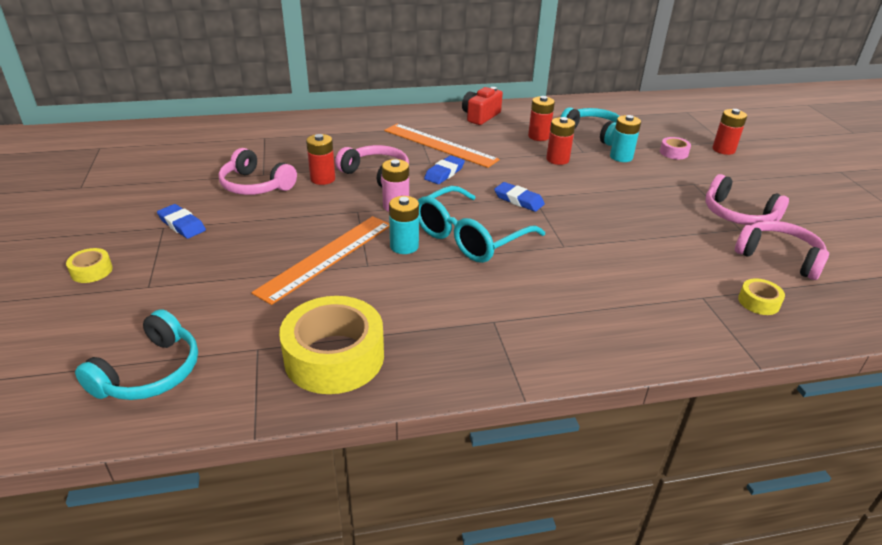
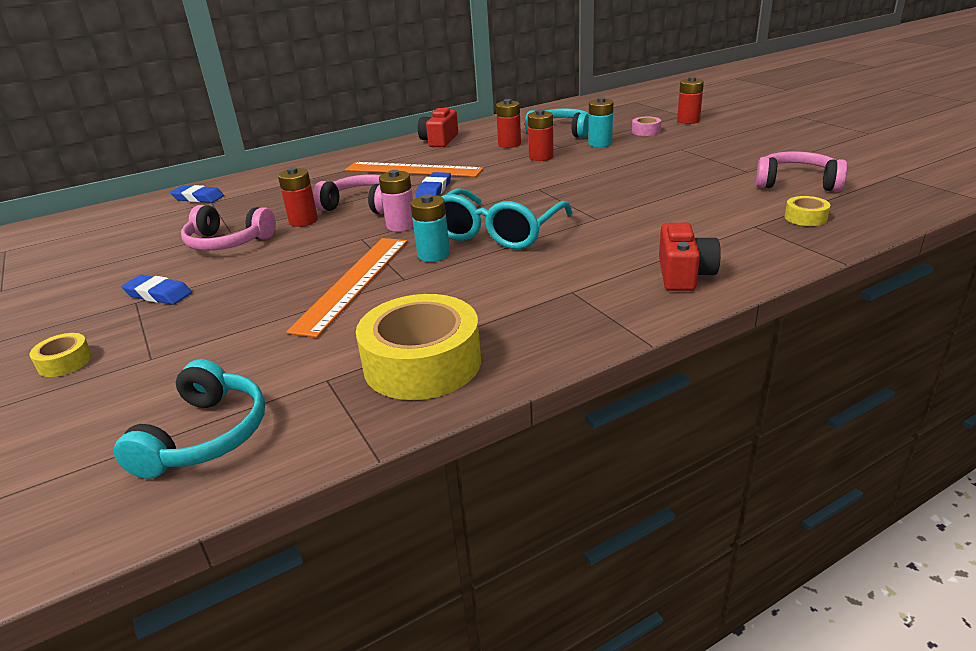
camera: 15 degrees left, 5 degrees down
(518, 200) = (526, 194): blue eraser -> blue eraser (198, 198)
(601, 333) = (684, 274): none -> red camera
(738, 214) = (737, 162): pink headphones -> none

